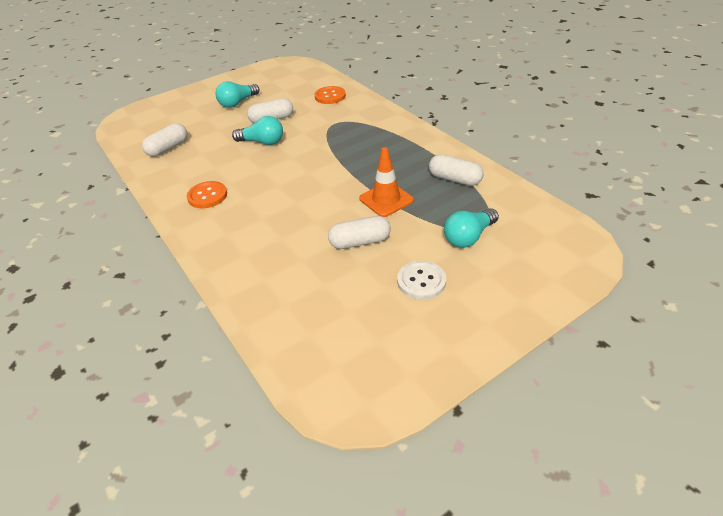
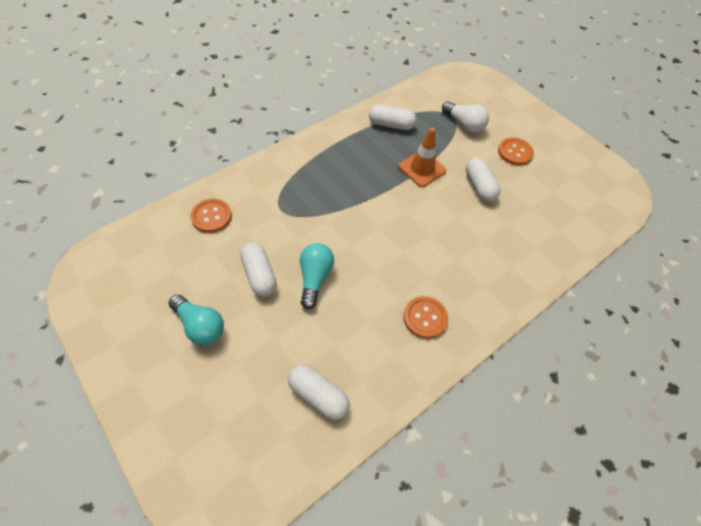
camera: 100 degrees left, 15 degrees up
(421, 281) = (515, 152): white button -> orange button
(455, 179) = (391, 125): white capsule -> white capsule turned 75 degrees clockwise
(469, 237) = (464, 124): turquoise light bulb -> white light bulb

